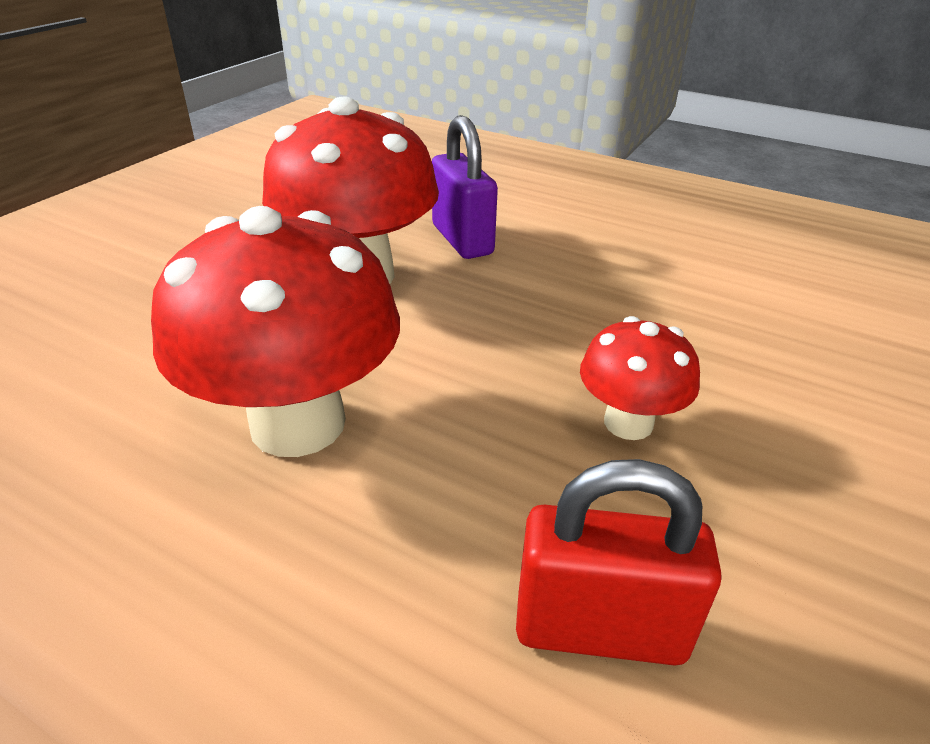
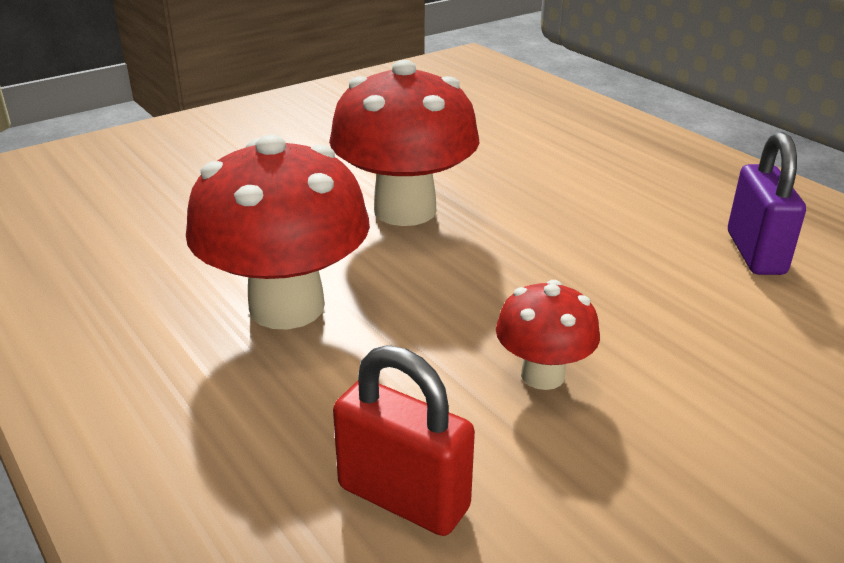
camera: 25 degrees right, 5 degrees down
(462, 240) = (515, 198): purple padlock -> purple padlock (755, 253)

